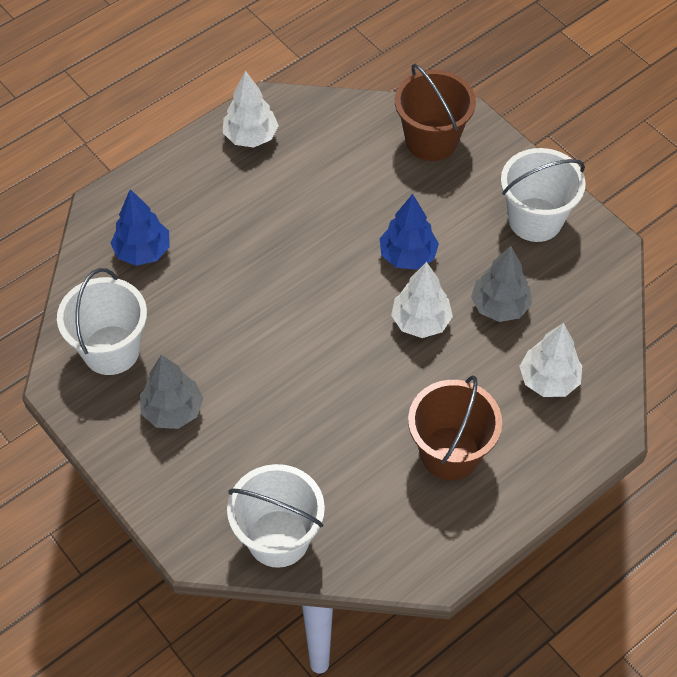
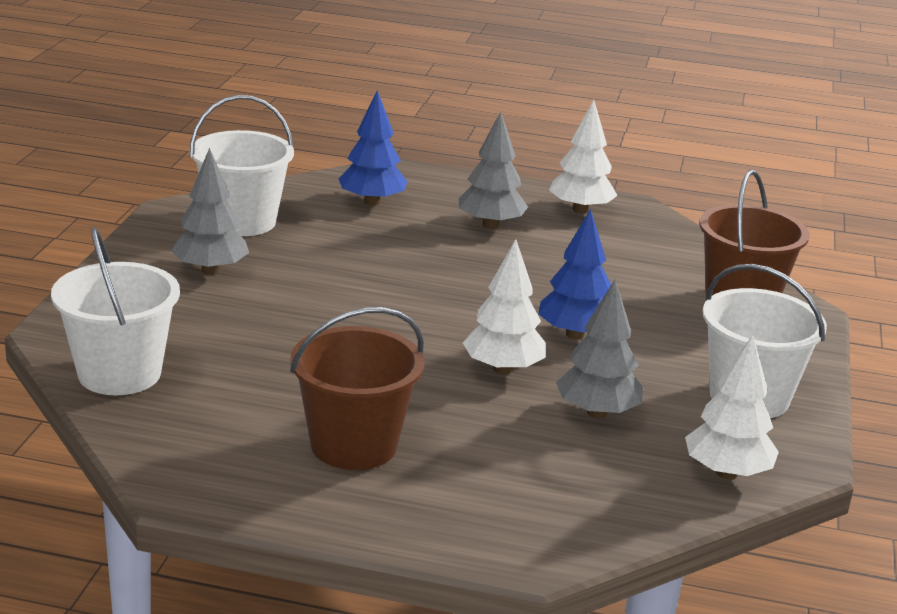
camera: 50 degrees right, 30 degrees down
(232, 203) = (490, 225): none -> grey tree
(548, 380) = (544, 481): white tree -> white tree (726, 473)

